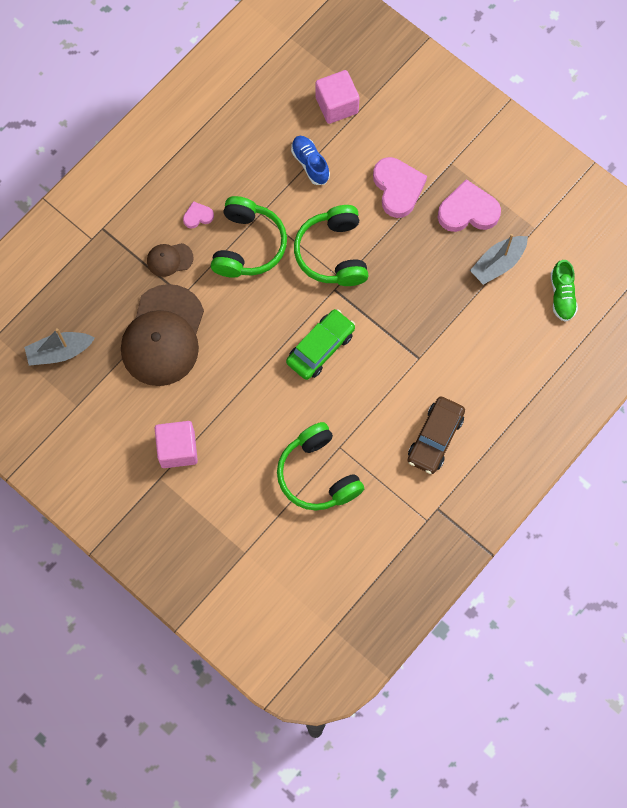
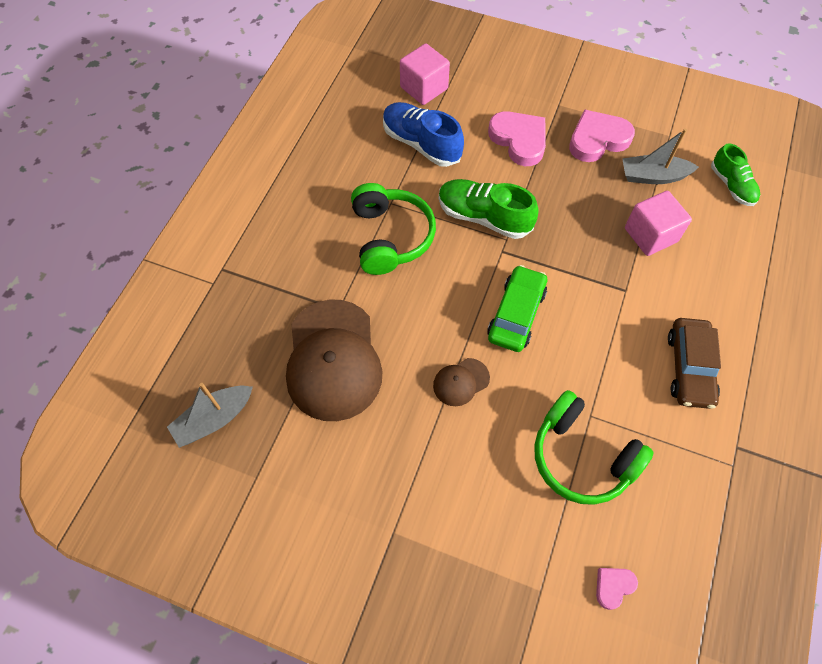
camera: 20 degrees left, 10 degrees down
(169, 259) = (309, 277): brown cap -> brown cap (461, 382)
(177, 449) = (402, 487): pink cube -> pink cube (650, 235)
(198, 216) = (324, 225): pink heart -> pink heart (613, 586)
(310, 163) = (421, 144): blue shoe -> blue shoe, size x1.53
(333, 253) = (483, 217): green headphones -> green shoe
(498, 263) = (653, 176): grey boat -> grey boat turned 60 degrees clockwise

